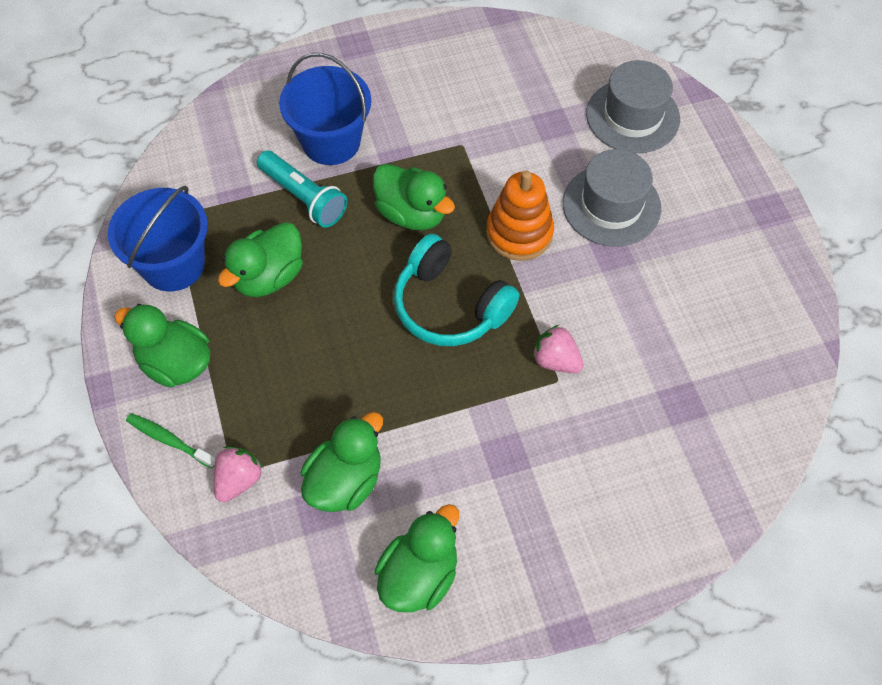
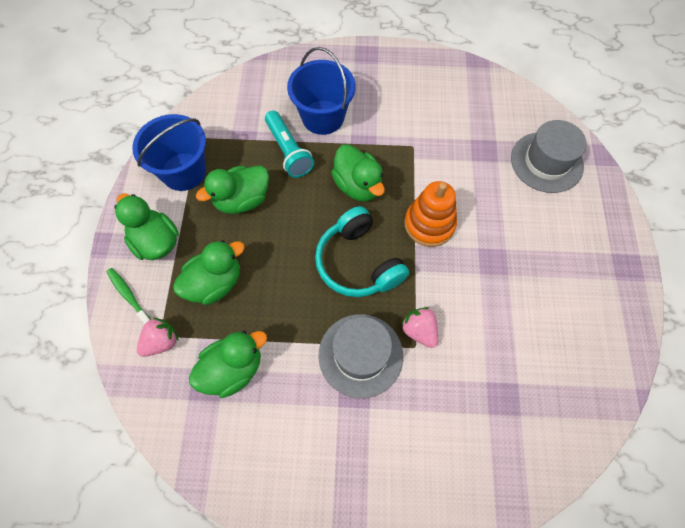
camera: 20 degrees right, 5 degrees up
(419, 575) = (255, 462): green duck -> green duck (215, 283)
(611, 205) = (505, 225): grey hat -> grey hat (360, 355)

